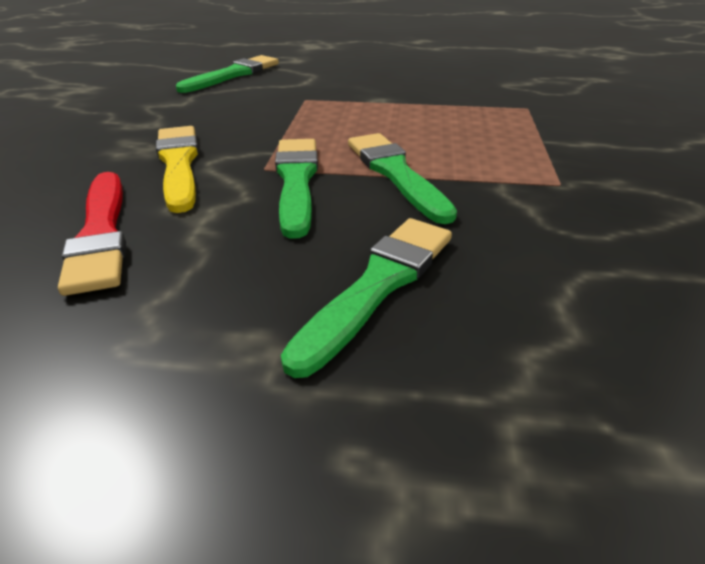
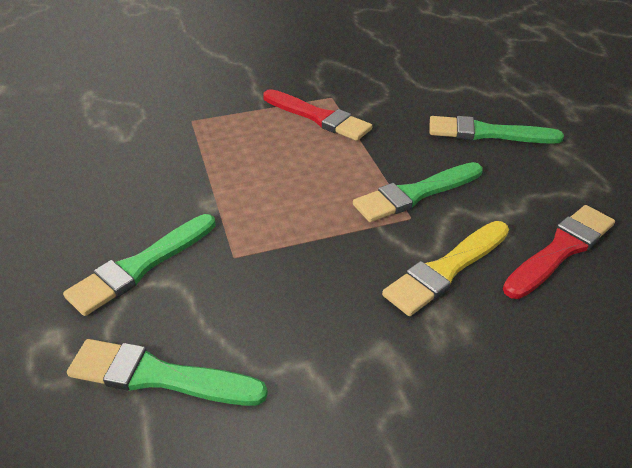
camera: 115 degrees left, 5 degrees up
(396, 173) = (367, 155): green brush -> green brush (141, 266)
(504, 165) = (318, 117): none -> red brush

